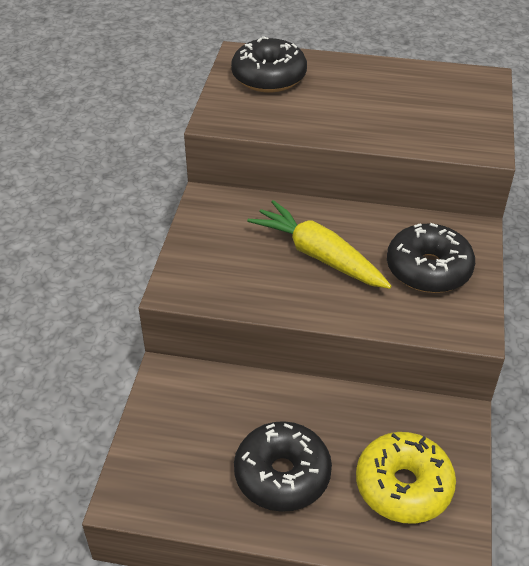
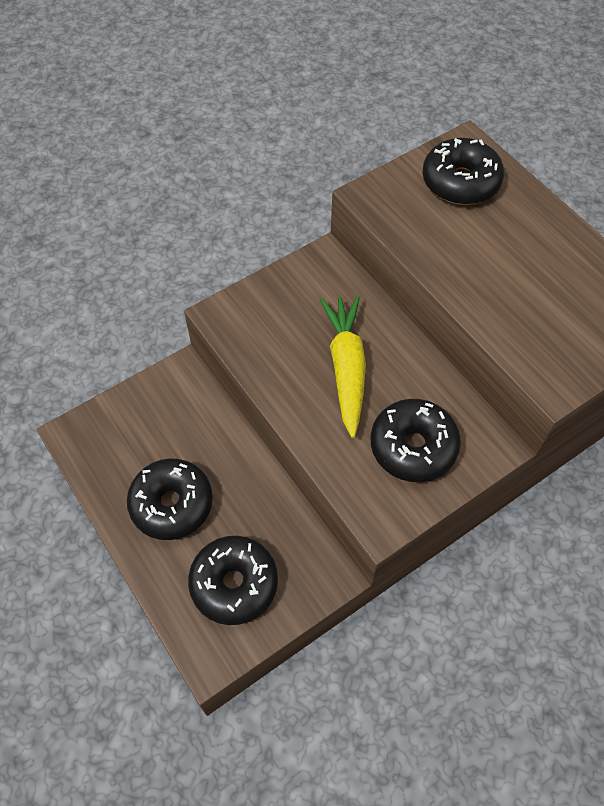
camera: 45 degrees right, 15 degrees up
(403, 486) = (234, 584): yellow donut -> black donut

